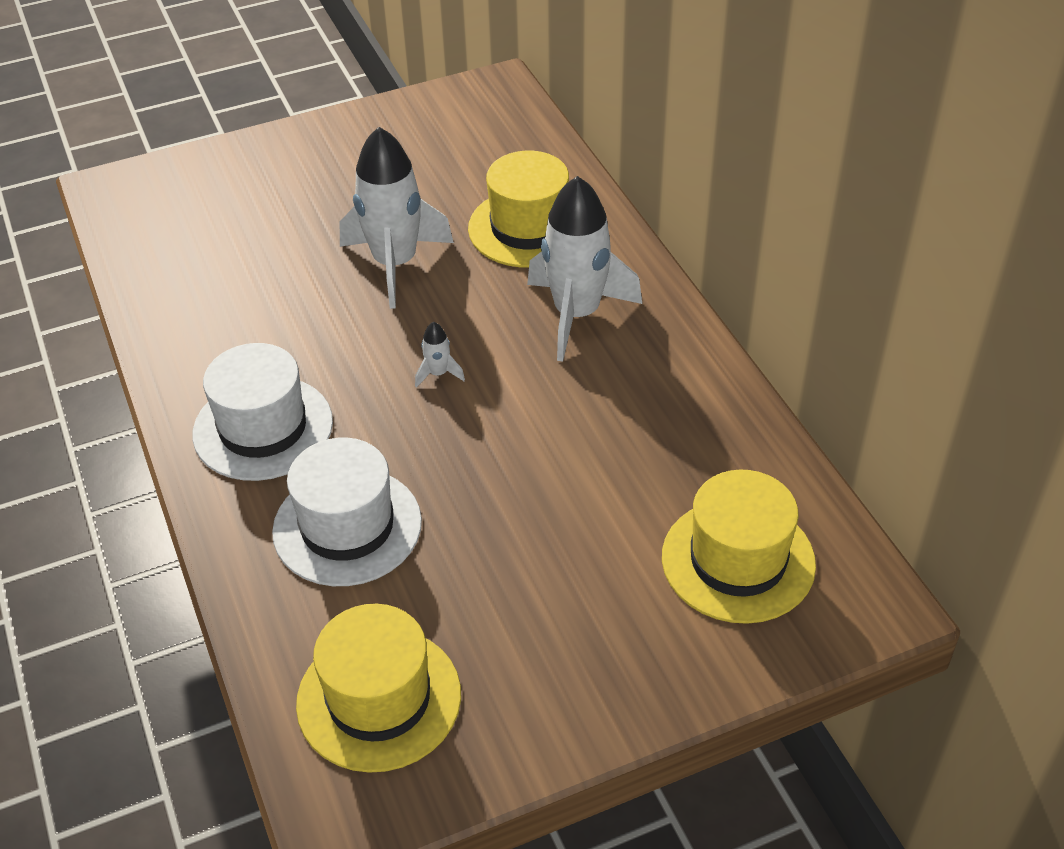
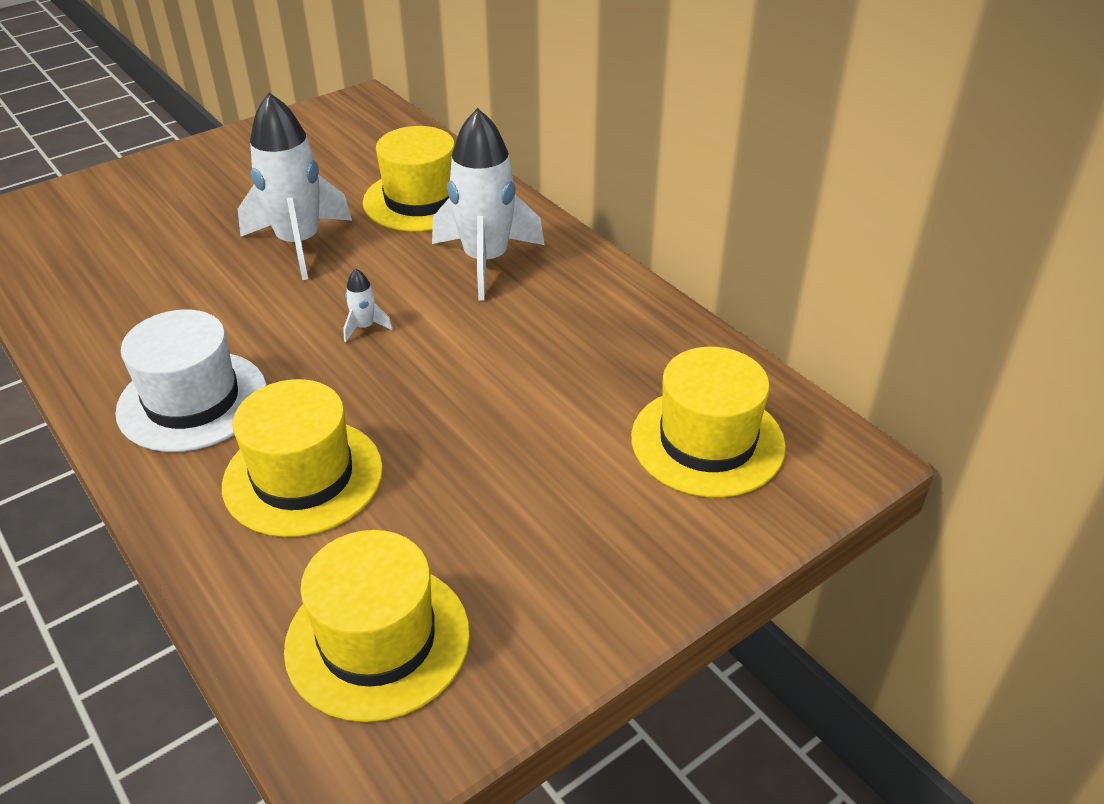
camera: 15 degrees left, 5 degrees down
(347, 526) = (303, 476): white hat -> yellow hat

